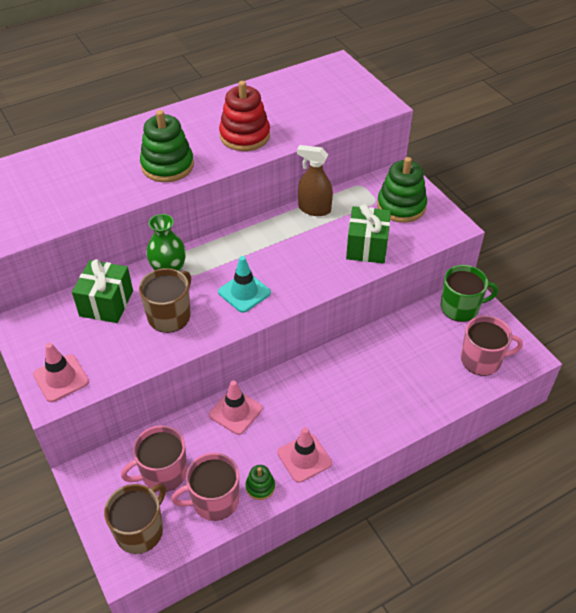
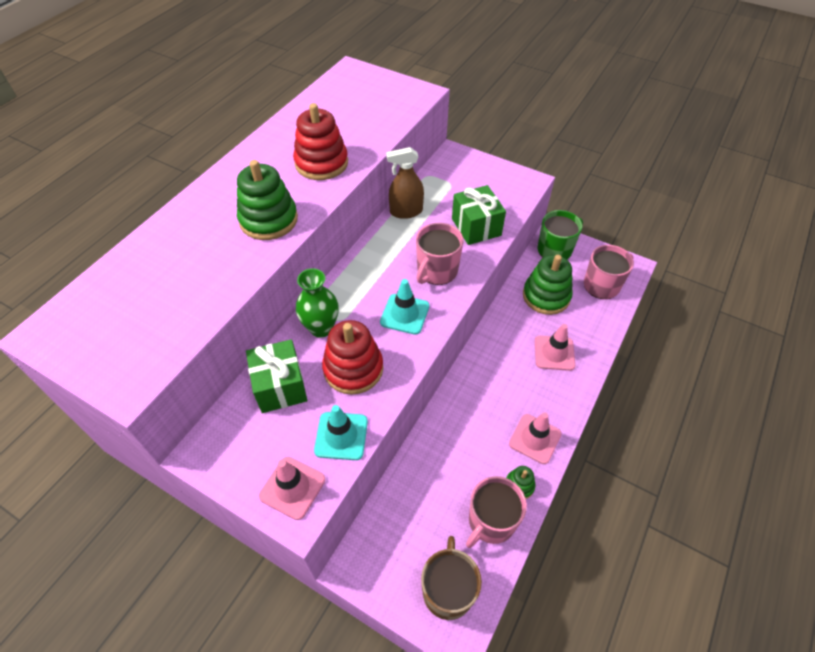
camera: 30 degrees left, 5 degrees up
(122, 360) = (341, 436): none -> turquoise traffic cone
(163, 473) = (427, 522): pink mug -> pink mug (436, 271)
(170, 315) = (353, 369): brown mug -> red stacking toy
(235, 412) = (447, 428): pink traffic cone -> pink traffic cone (554, 353)
(401, 206) = (475, 181): green stacking toy -> green stacking toy (546, 296)

